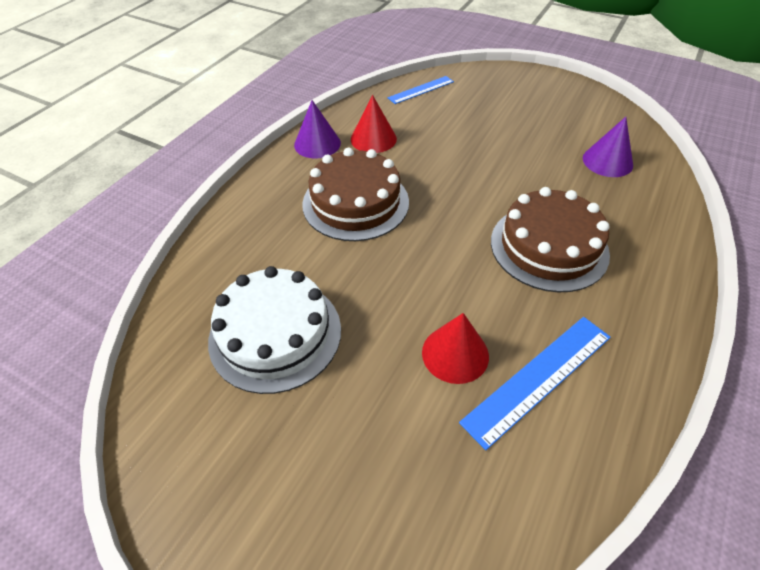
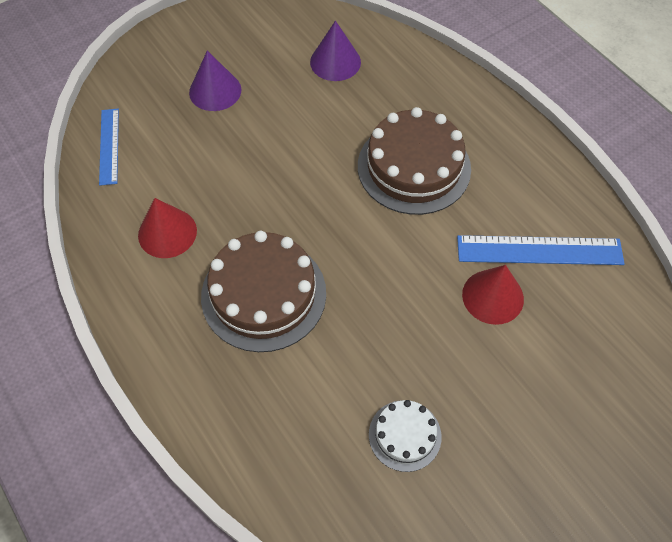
camera: 65 degrees left, 10 degrees up
(275, 334) = (405, 435): white cake -> white cake, size x0.53
(317, 144) = (136, 292): purple cone -> purple cone (215, 91)
(538, 378) = (539, 251): blue ruler -> blue ruler turned 75 degrees counterclockwise

